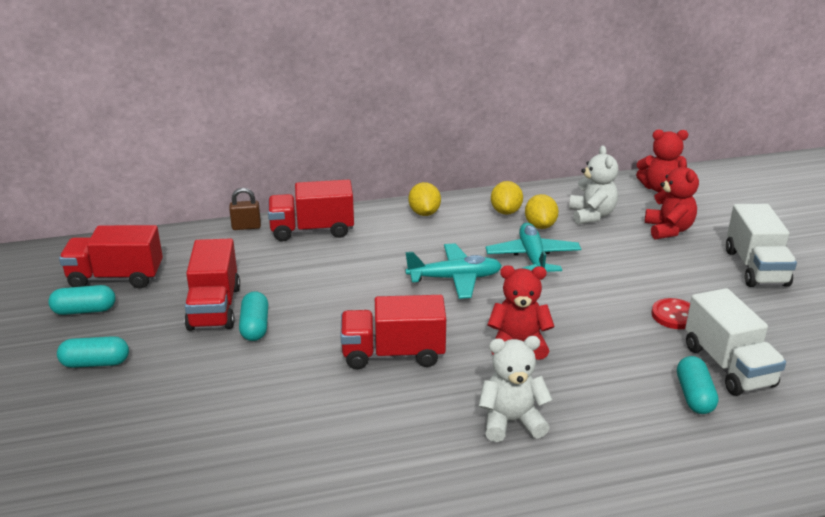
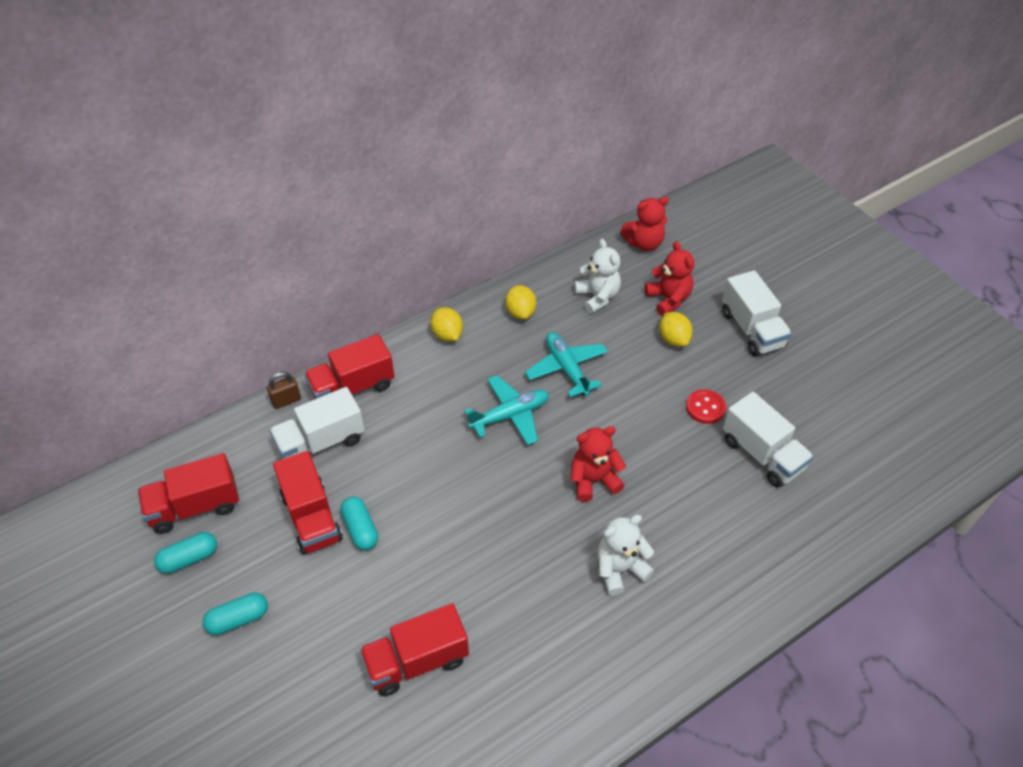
camera: 20 degrees left, 20 degrees up
(258, 260) = (321, 442): none -> white truck
(393, 354) = (496, 524): red truck -> red truck (417, 661)
(540, 226) = (558, 323): yellow lemon -> yellow lemon (673, 339)
(694, 396) = (747, 495): turquoise capsule -> none

